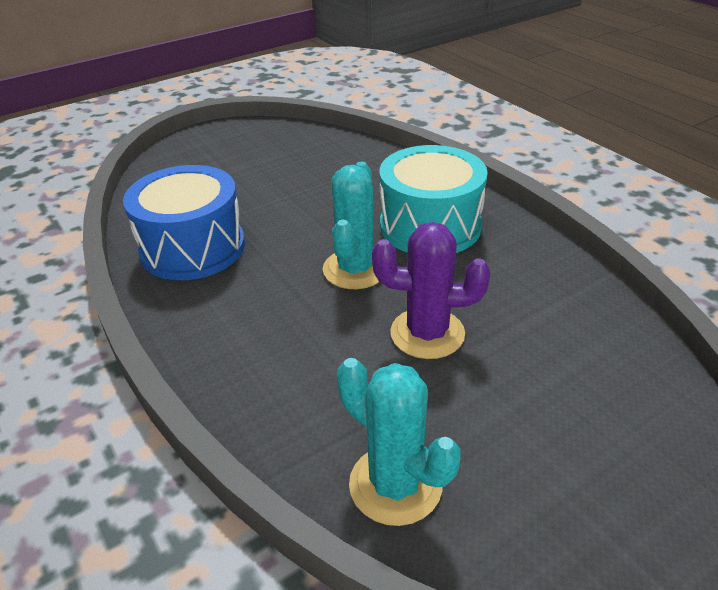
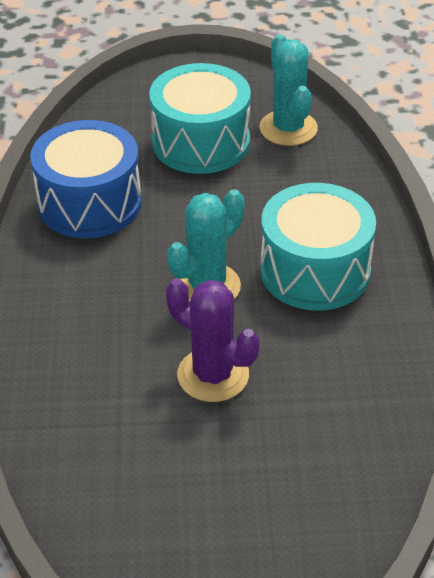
camera: 30 degrees right, 5 degrees up
(254, 176) = (201, 142): none -> turquoise drum
(395, 485) = (83, 478): turquoise cactus -> turquoise cactus (288, 128)

